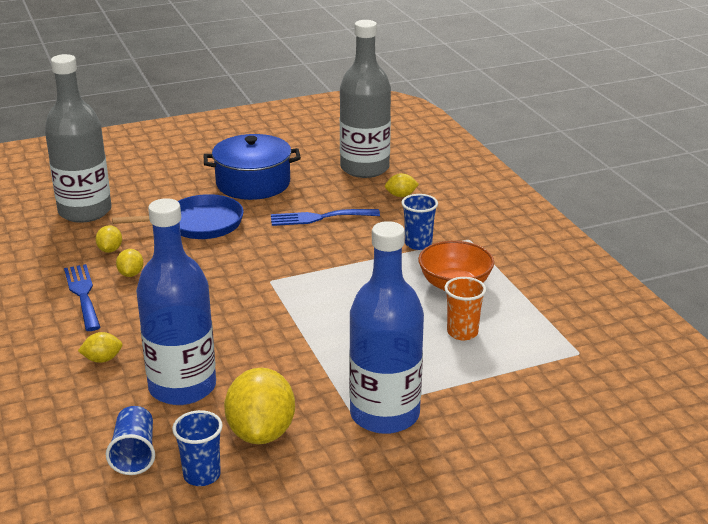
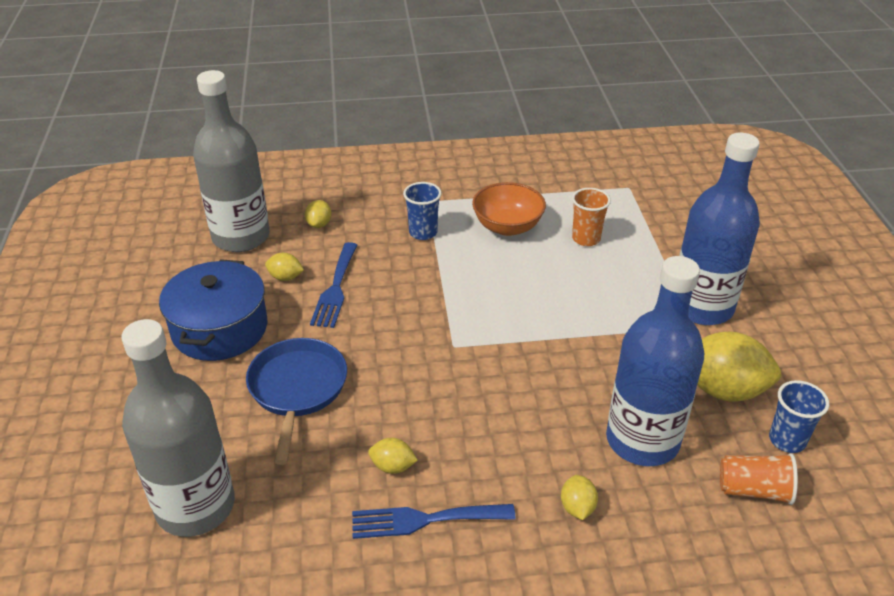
camera: 75 degrees left, 10 degrees up
(110, 250) = (321, 484): yellow lemon -> yellow lemon (285, 277)
(134, 454) = (754, 490): blue cup -> orange cup

